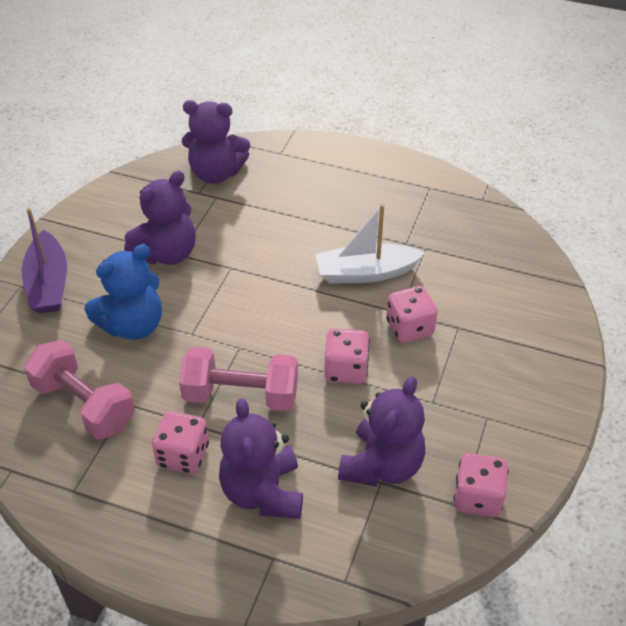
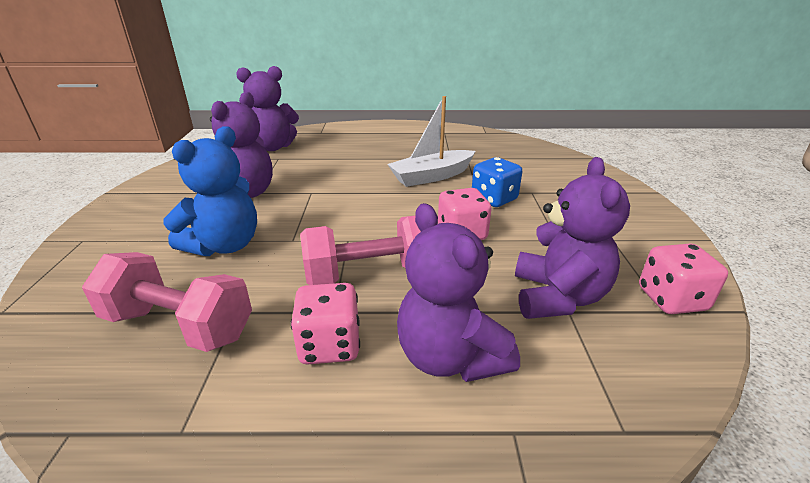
camera: 20 degrees left, 15 degrees down
(48, 284) = (118, 233): purple boat -> none
(409, 328) = (494, 199): pink dice -> blue dice

